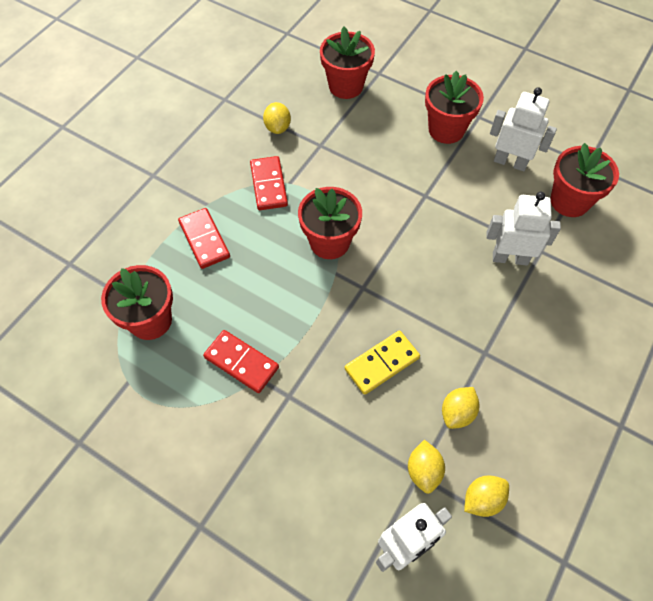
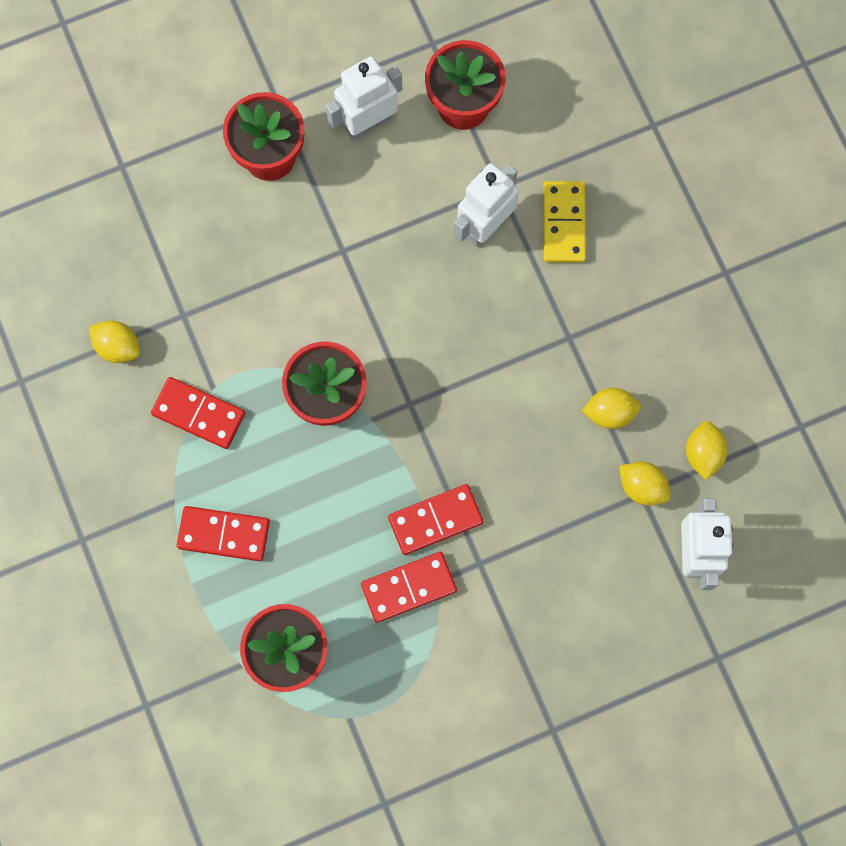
camera: 55 degrees left, 15 degrees up
(298, 350) = (435, 520): none -> red domino
(346, 86) = (113, 221): red flower pot -> none
(382, 363) = (509, 447): yellow domino -> yellow domino (564, 223)
(457, 413) = (609, 413): yellow lemon -> yellow lemon turned 75 degrees counterclockwise

